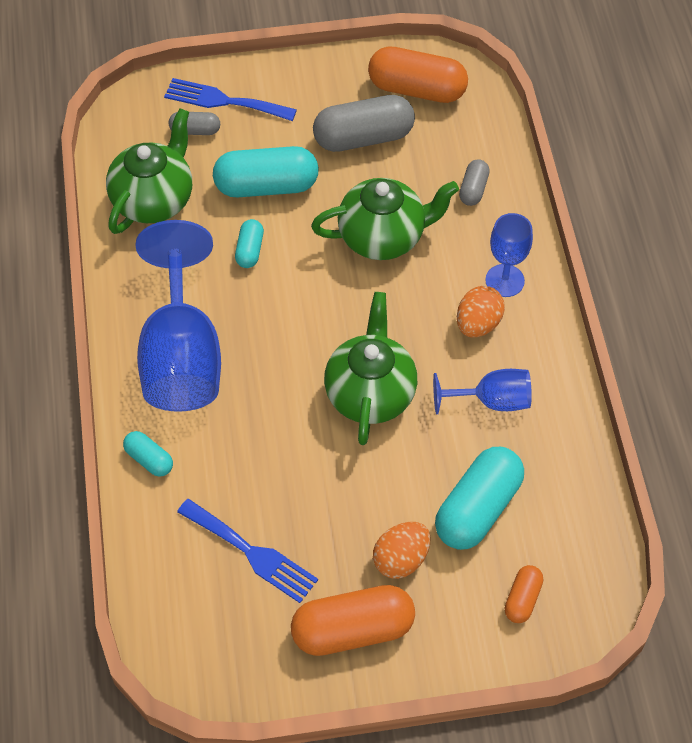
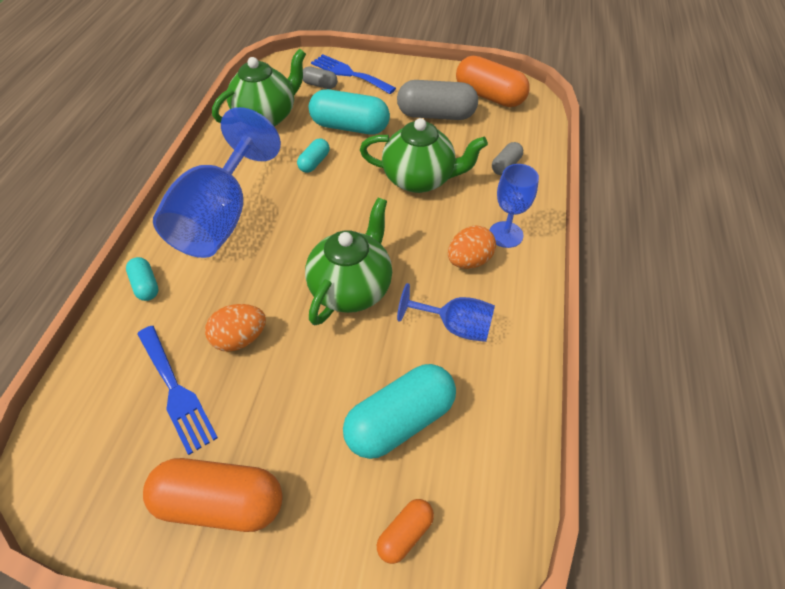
camera: 20 degrees right, 5 degrees down
(401, 559) = (304, 445): orange egg -> orange egg (240, 338)

